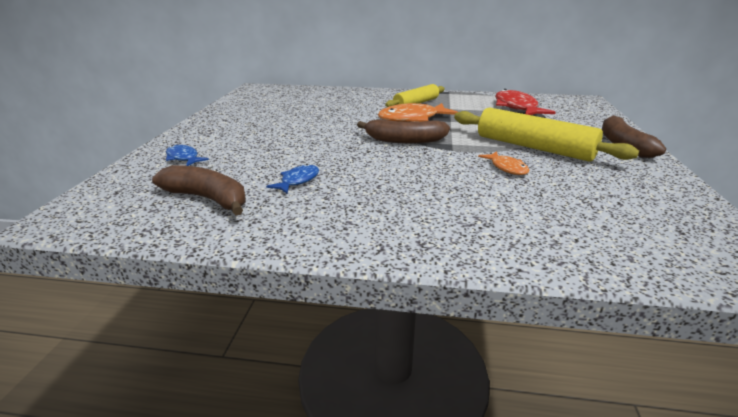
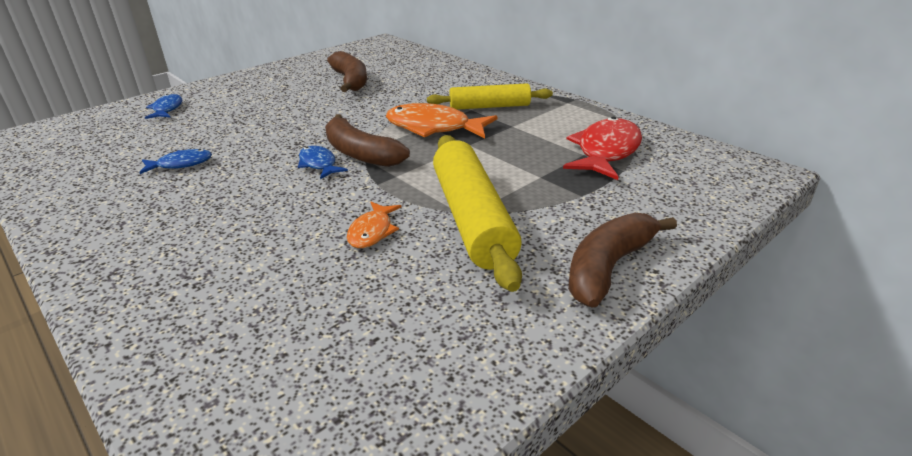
camera: 40 degrees right, 5 degrees up
(207, 199) = (99, 156): brown banana -> brown banana (350, 81)
(395, 152) = (319, 164): none -> blue fish

